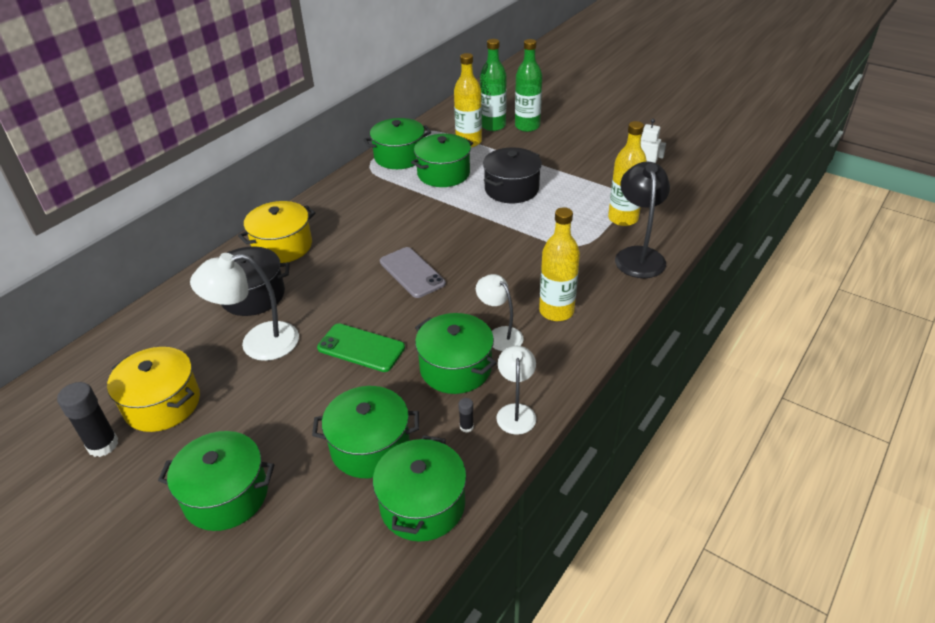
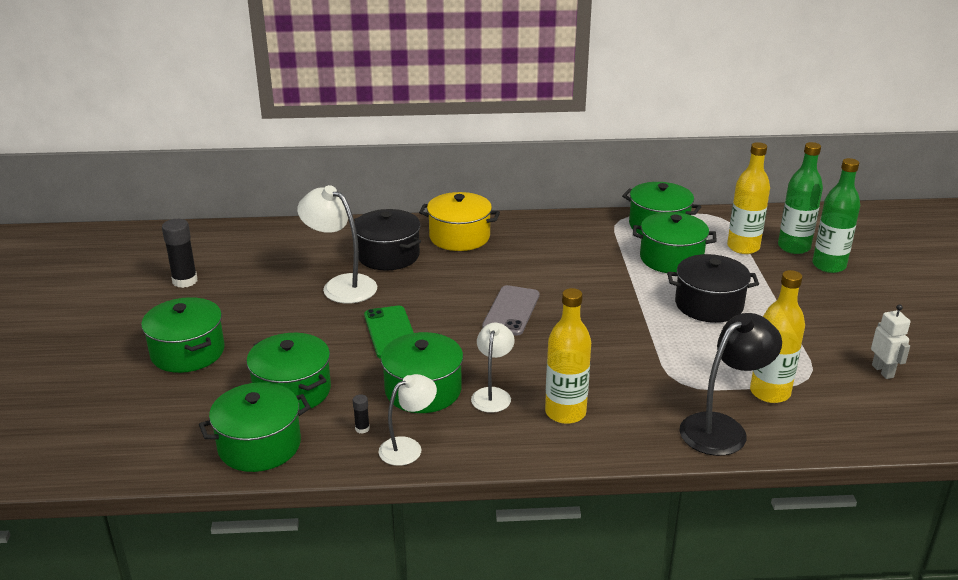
camera: 50 degrees right, 10 degrees down
(162, 404) = (242, 281): yellow pot -> none

